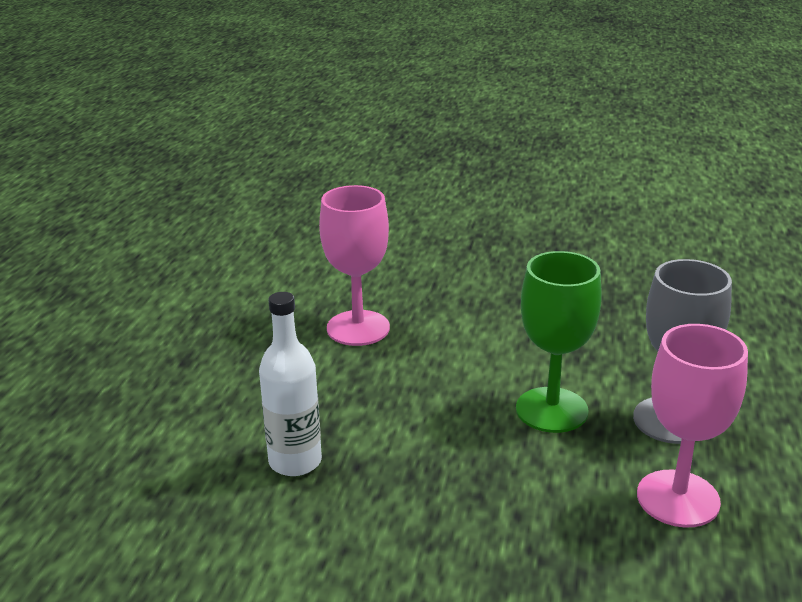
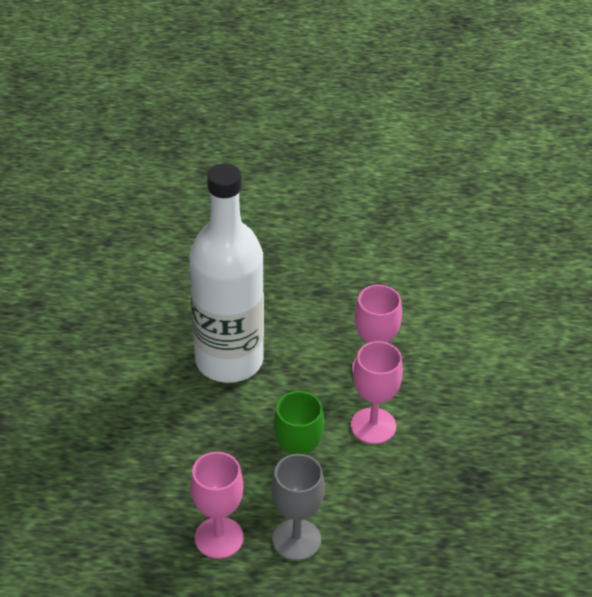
camera: 80 degrees right, 15 degrees up
(295, 461) = (229, 360): white bottle -> white bottle, size x2.26
(463, 338) = (373, 426): none -> pink goblet

